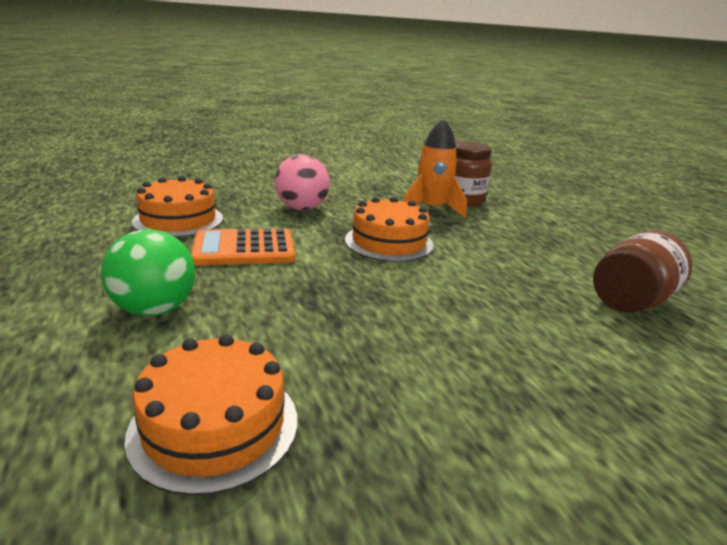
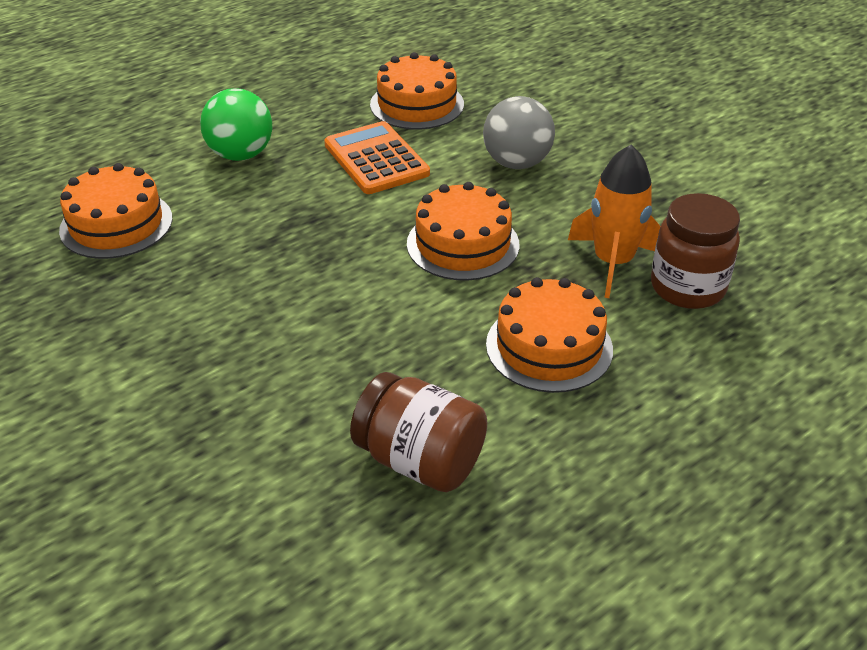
camera: 75 degrees right, 15 degrees up
(302, 208) = (516, 163): pink ball -> grey ball
(510, 241) = (549, 347): none -> orange cake

